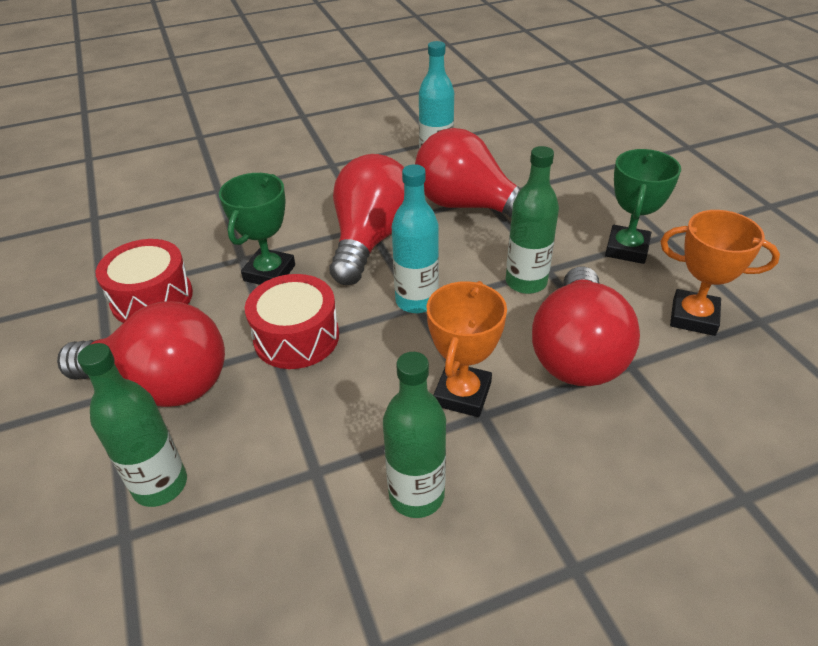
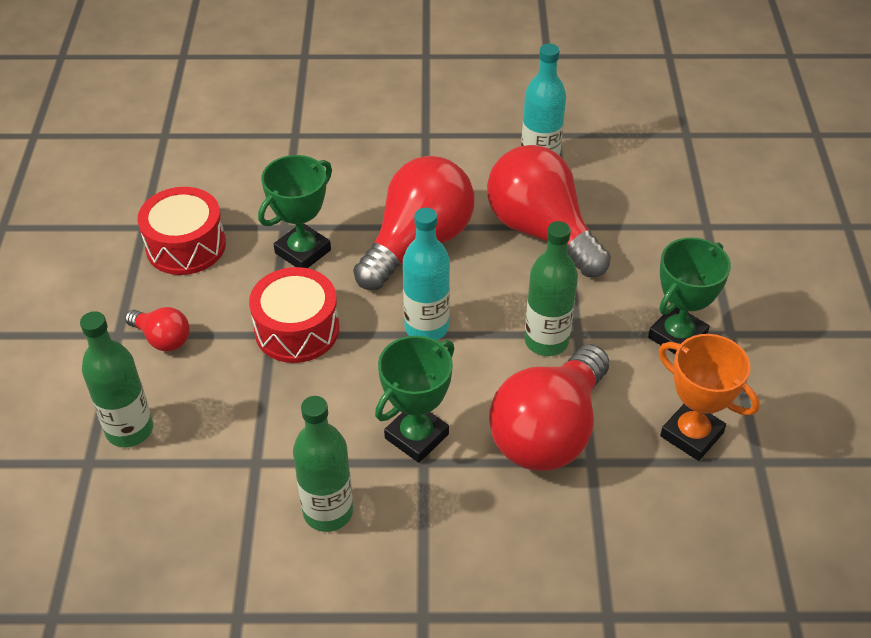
camera: 20 degrees right, 5 degrees up
(161, 385) = (162, 339): red light bulb -> red light bulb, size x0.47
(462, 394) = (416, 436): orange trophy -> green trophy

